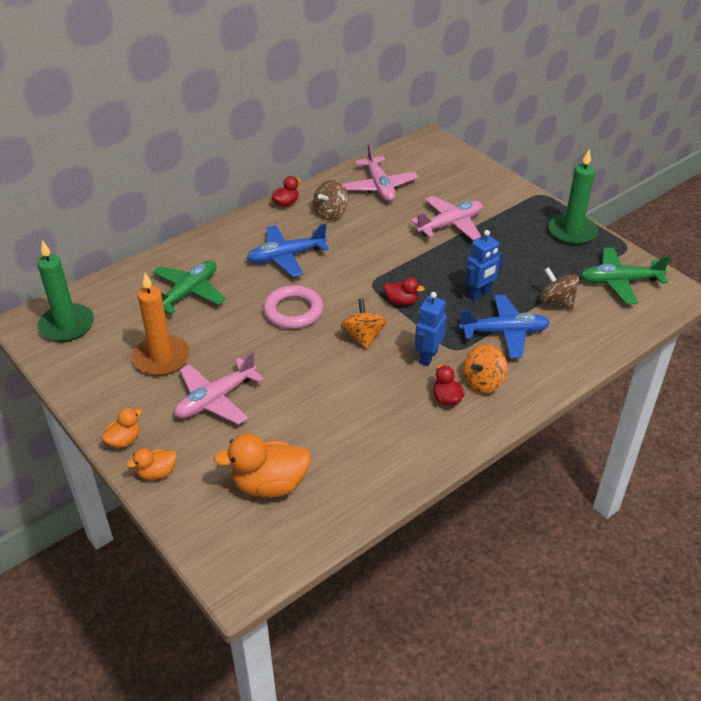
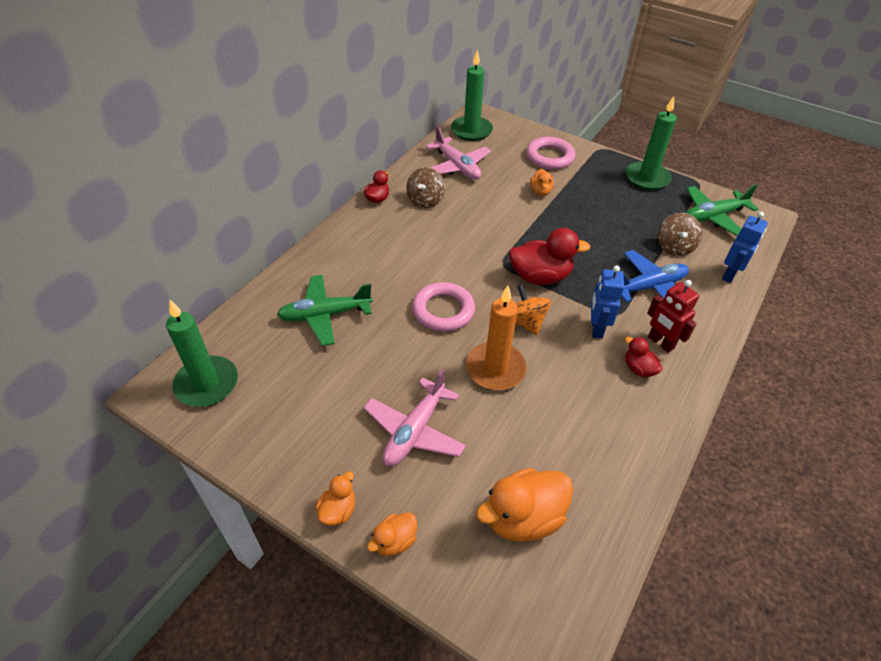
camera: 20 degrees left, 5 degrees up
(162, 358) = (333, 397): orange candle -> orange candle (495, 369)
(188, 293) = (325, 315): green plane -> green plane turned 120 degrees counterclockwise
(286, 257) = (406, 254): blue plane -> none
(401, 301) = (540, 277): red duck -> red duck, size x1.87
(414, 154) = (471, 130): none -> green candle
(450, 225) = (540, 191): pink plane -> orange duck
(479, 294) = (605, 254): blue robot -> blue robot (730, 275)
(480, 193) = (549, 157): none -> pink ring
(483, 382) = (660, 343): orange spinning top -> red robot
(556, 302) = (674, 247): brown spinning top -> brown spinning top turned 105 degrees counterclockwise

